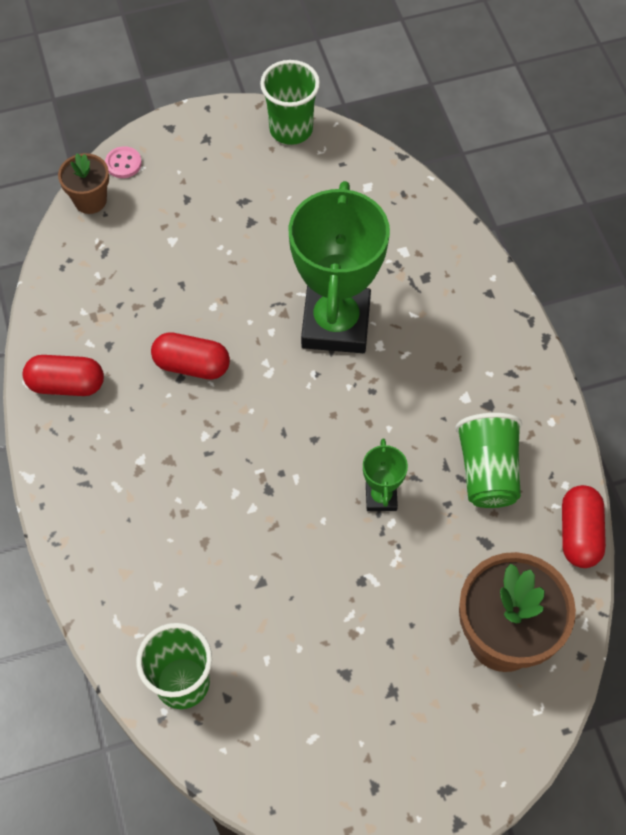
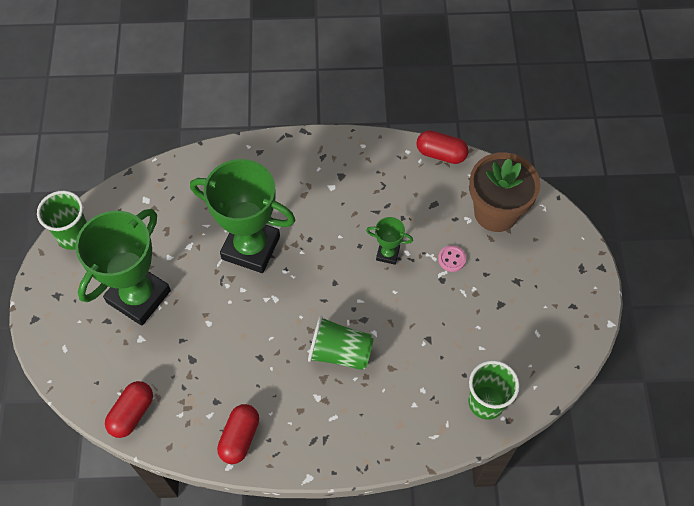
camera: 75 degrees left, 0 degrees up
(90, 200) = (79, 391): brown flower pot -> none
(123, 163) = (54, 359): pink button -> pink button (452, 259)
(192, 365) = (252, 347): red capsule -> red capsule (132, 413)
(228, 221) = (138, 296): none -> green trophy
(487, 472) = (387, 190): green cup -> green cup (340, 352)

